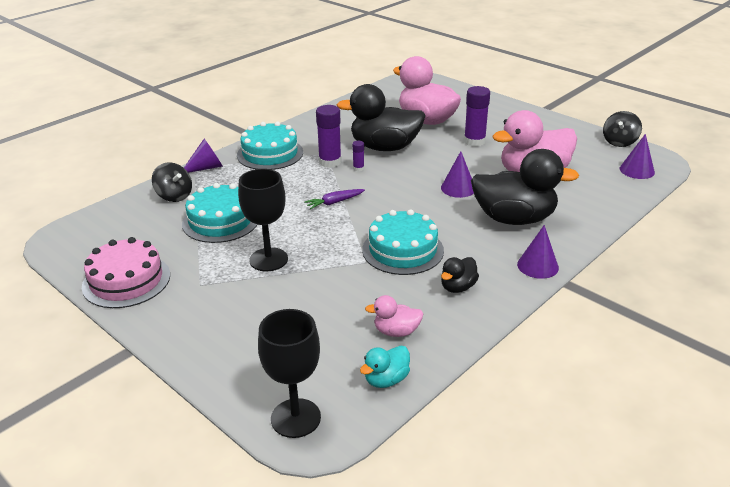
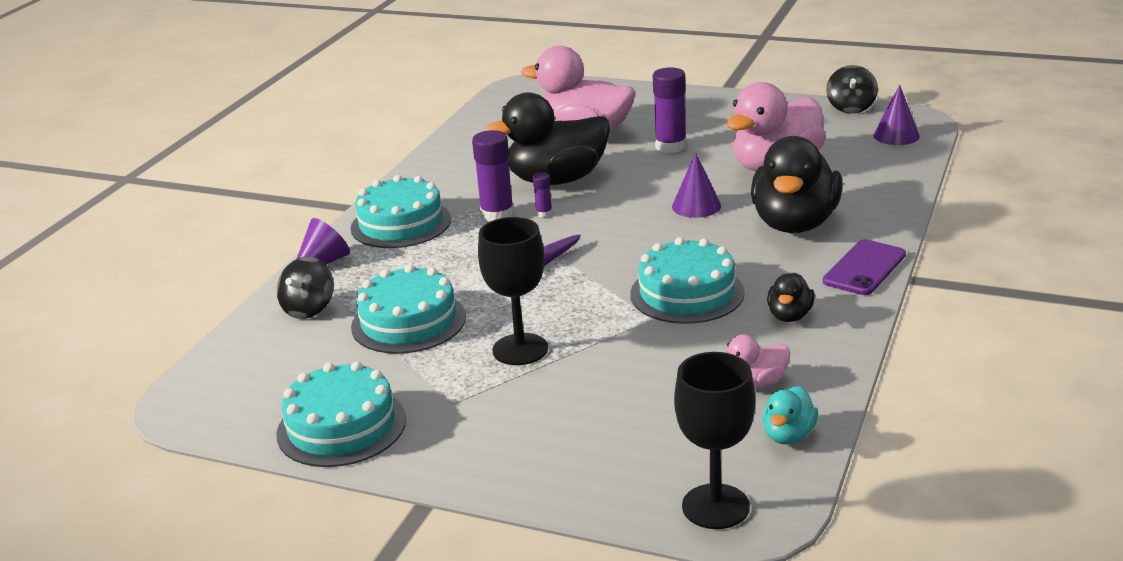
camera: 20 degrees left, 5 degrees down
(126, 280) = (341, 426): pink cake -> turquoise cake
(174, 196) = (309, 309): black spinning top -> black spinning top turned 90 degrees clockwise
(514, 219) = (795, 224): black duck -> black duck turned 120 degrees clockwise
(537, 266) = (864, 268): purple cone -> purple phone

